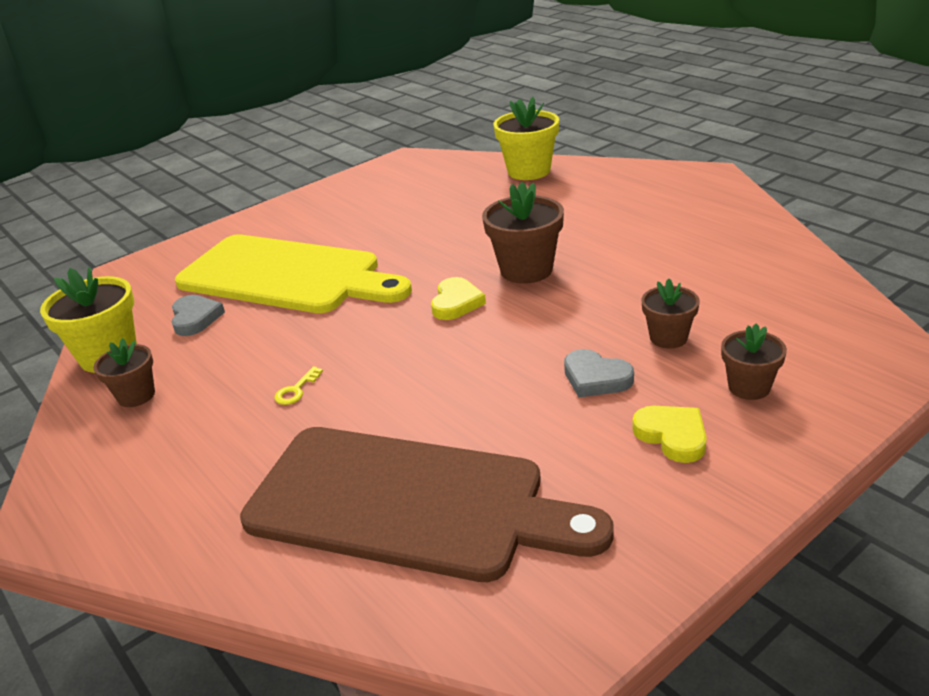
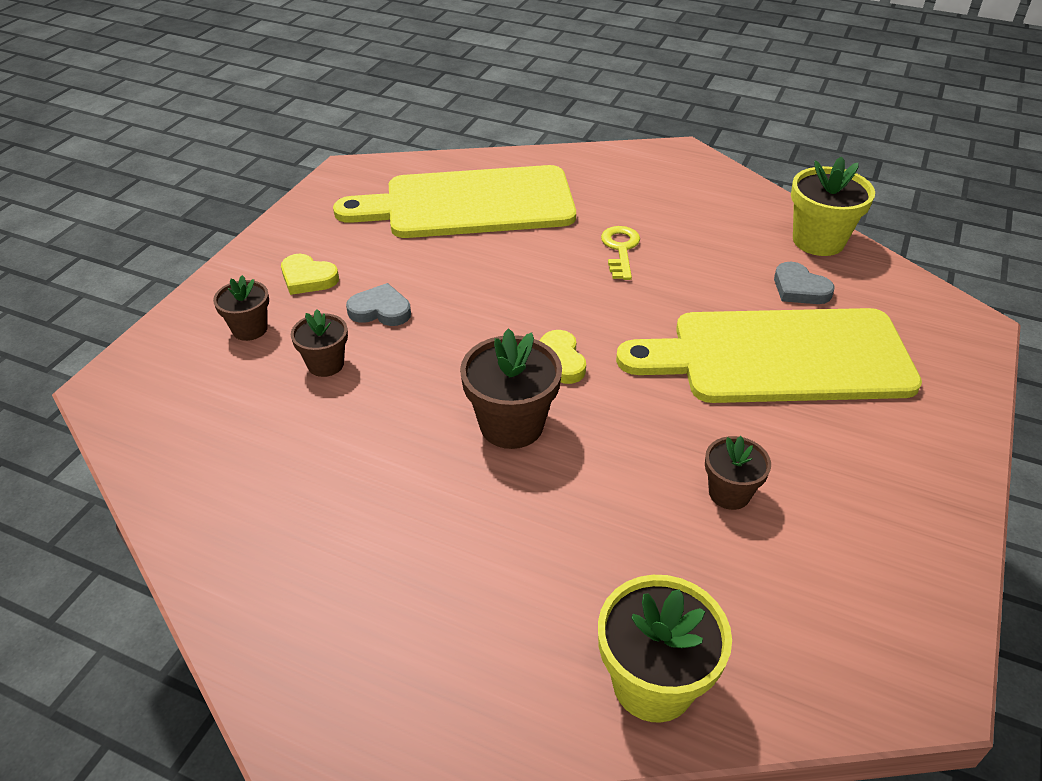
camera: 150 degrees right, 10 degrees up
(136, 396) = (741, 219): brown flower pot -> brown flower pot (729, 493)
(296, 390) = (620, 249): yellow key -> yellow key, size x1.66
(407, 503) = (470, 204): brown cutting board -> yellow cutting board

